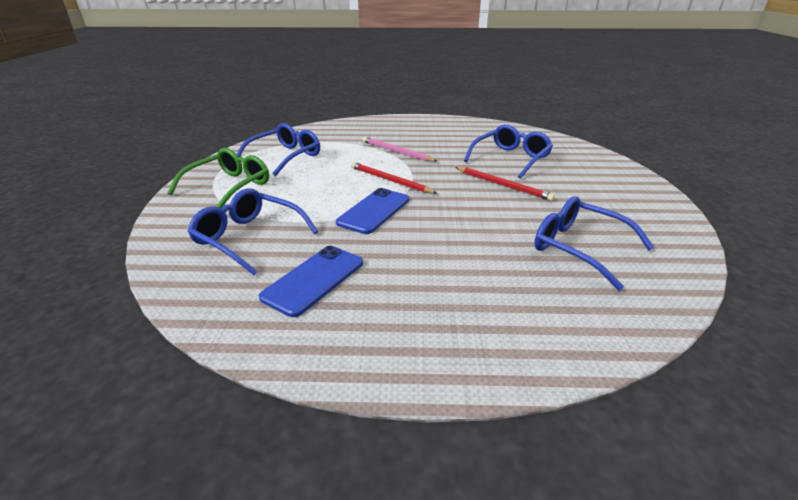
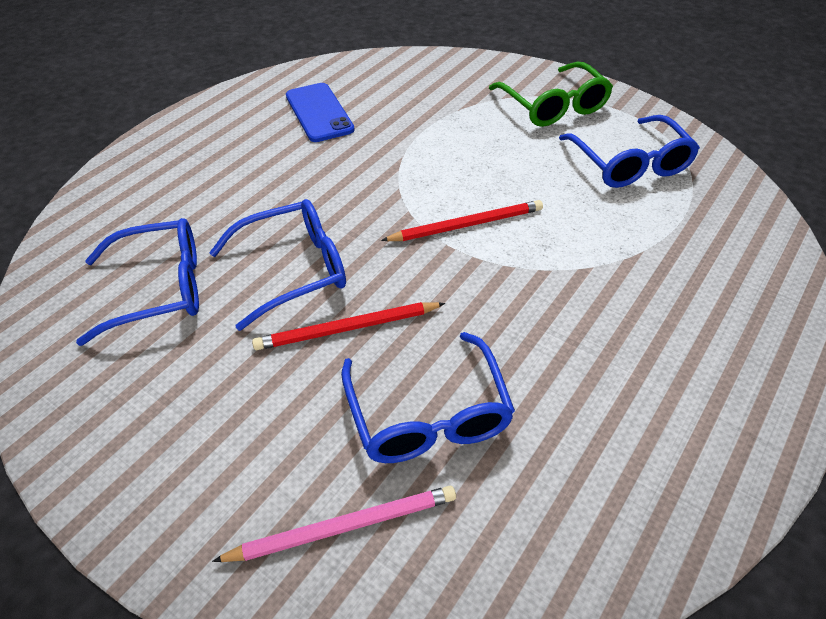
camera: 125 degrees right, 15 degrees up
(249, 238) = (420, 98): blue glasses -> blue glasses (293, 270)
(374, 211) = (396, 181): blue phone -> none
(396, 152) = (574, 279): pink pencil -> pink pencil (344, 526)

